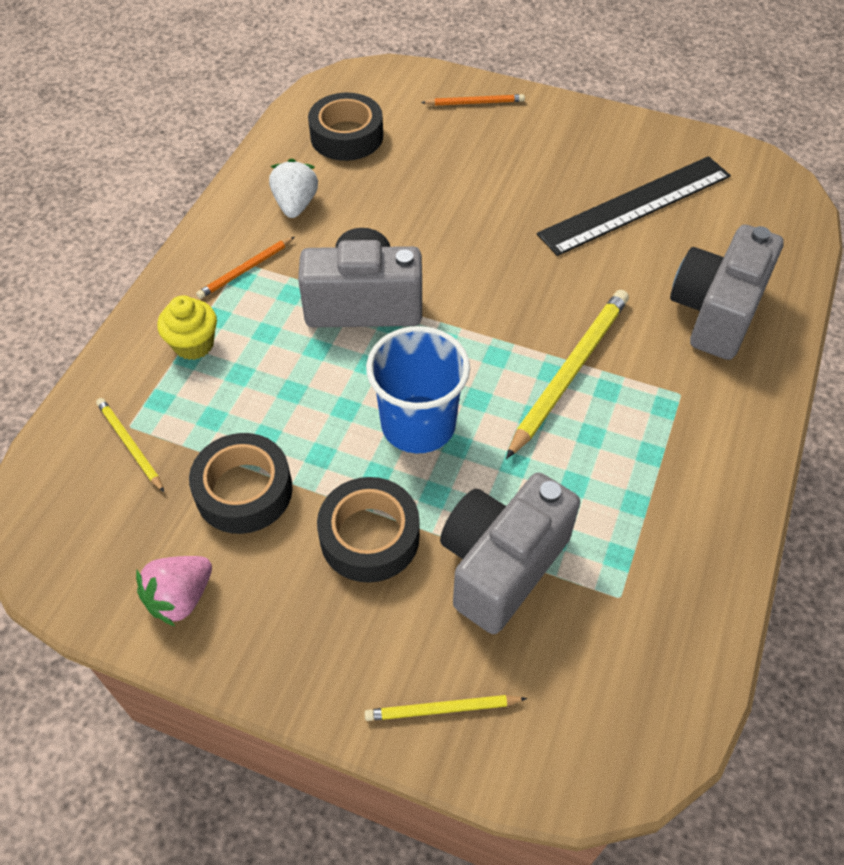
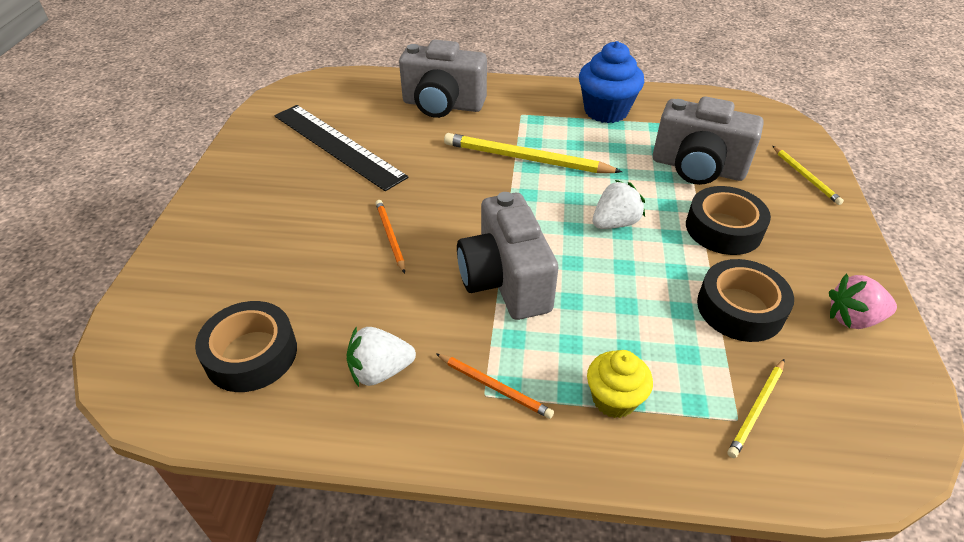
camera: 105 degrees left, 10 degrees down
(180, 598) = (853, 318): pink strawberry -> pink strawberry turned 150 degrees clockwise
(418, 424) = (615, 223): blue cup -> white strawberry
(475, 103) = (191, 257): orange pencil -> orange pencil (390, 236)
(674, 502) = (606, 111): none -> blue cupcake

